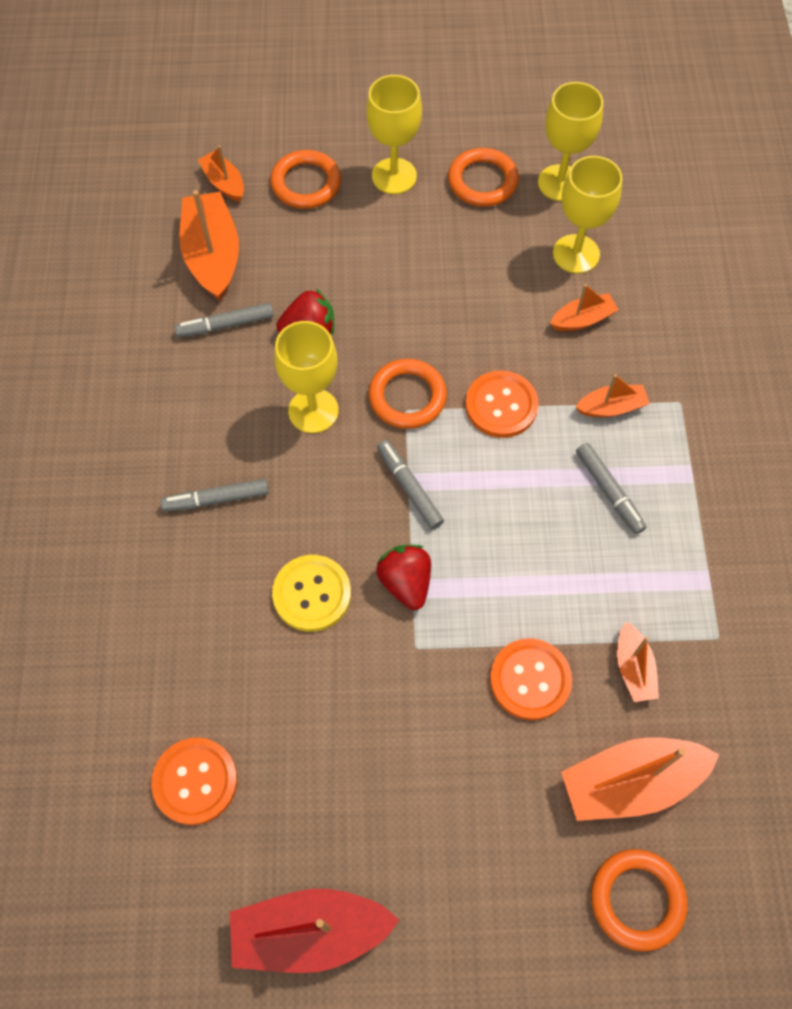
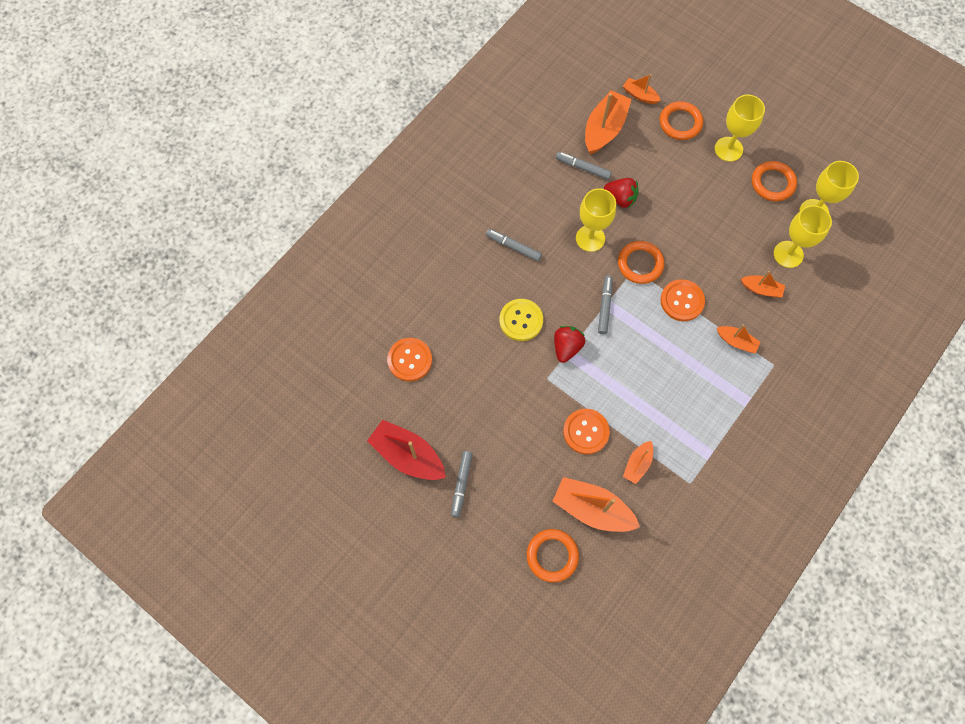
camera: 40 degrees right, 5 degrees up
(224, 183) = (640, 95): orange boat -> orange boat turned 60 degrees counterclockwise
(608, 491) = (698, 379): grey marker -> grey marker (461, 484)

